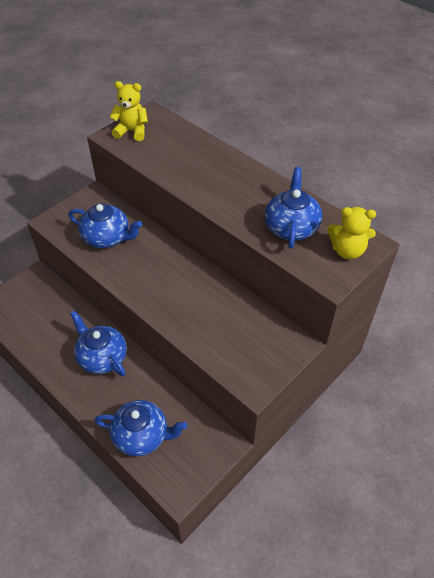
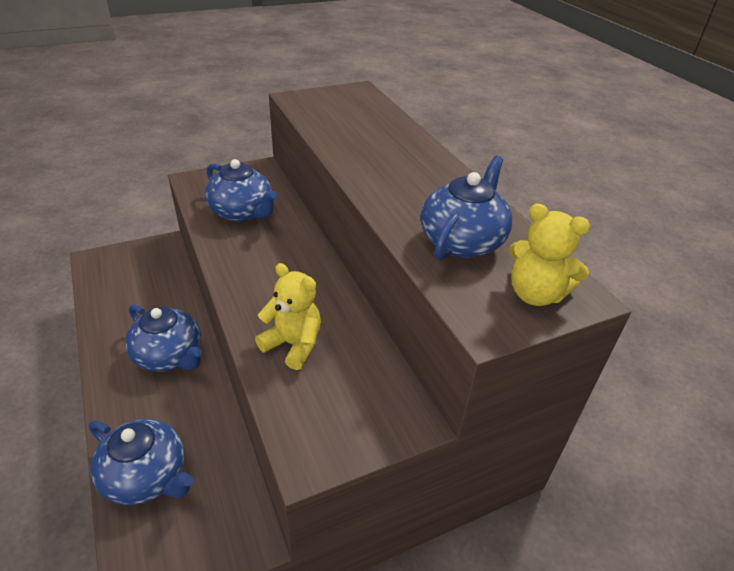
camera: 20 degrees right, 10 degrees down
(102, 357) = (169, 356): blue teapot -> blue teapot turned 150 degrees clockwise
(132, 131) = (323, 99): yellow teddy bear -> yellow teddy bear (293, 345)

